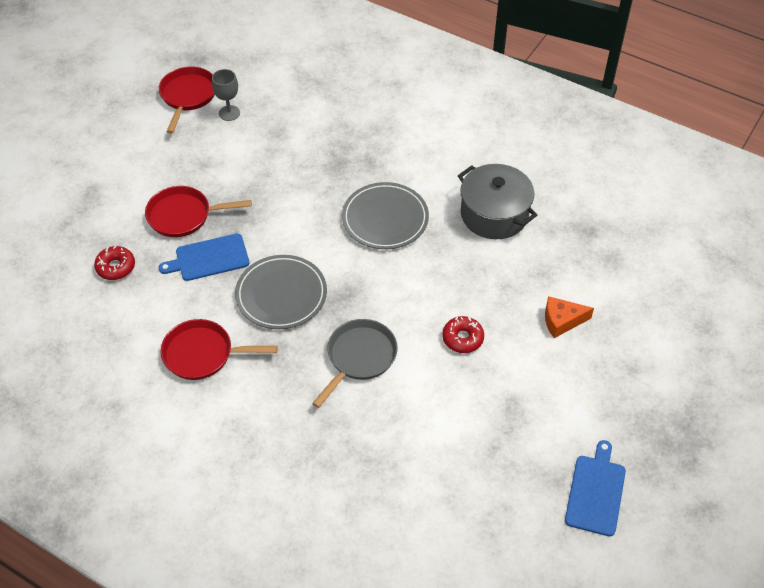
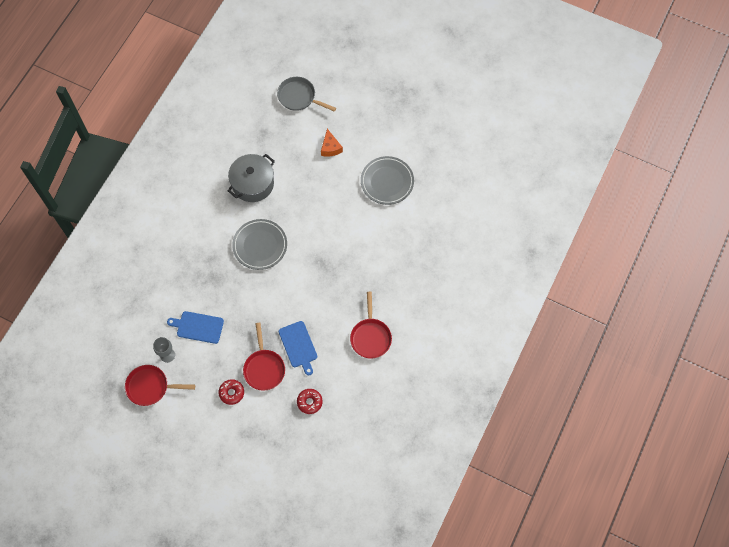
camera: 95 degrees left, 15 degrees up
(281, 295) = (324, 299): grey plate -> grey plate (387, 182)
(359, 358) = (365, 251): grey pan -> grey pan (299, 97)
(462, 338) = (347, 198): red donut -> red donut (231, 393)
(596, 492) = (435, 133): blue cutting board -> blue cutting board (198, 327)

